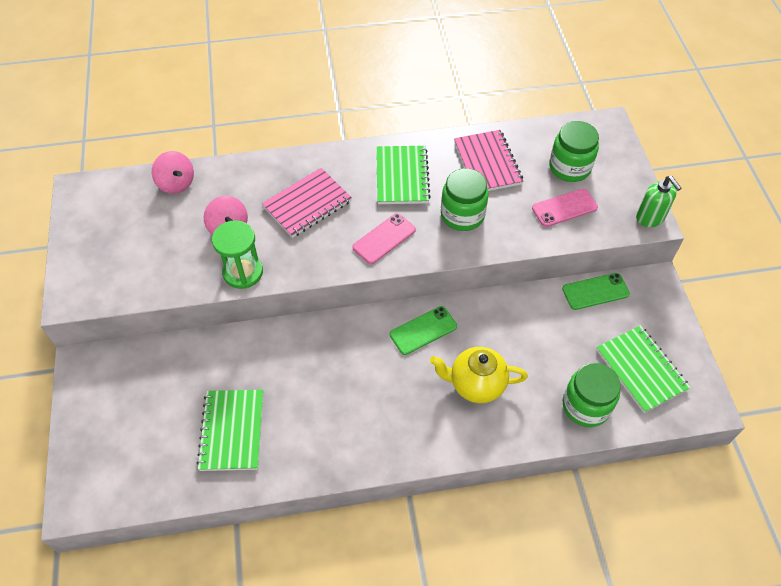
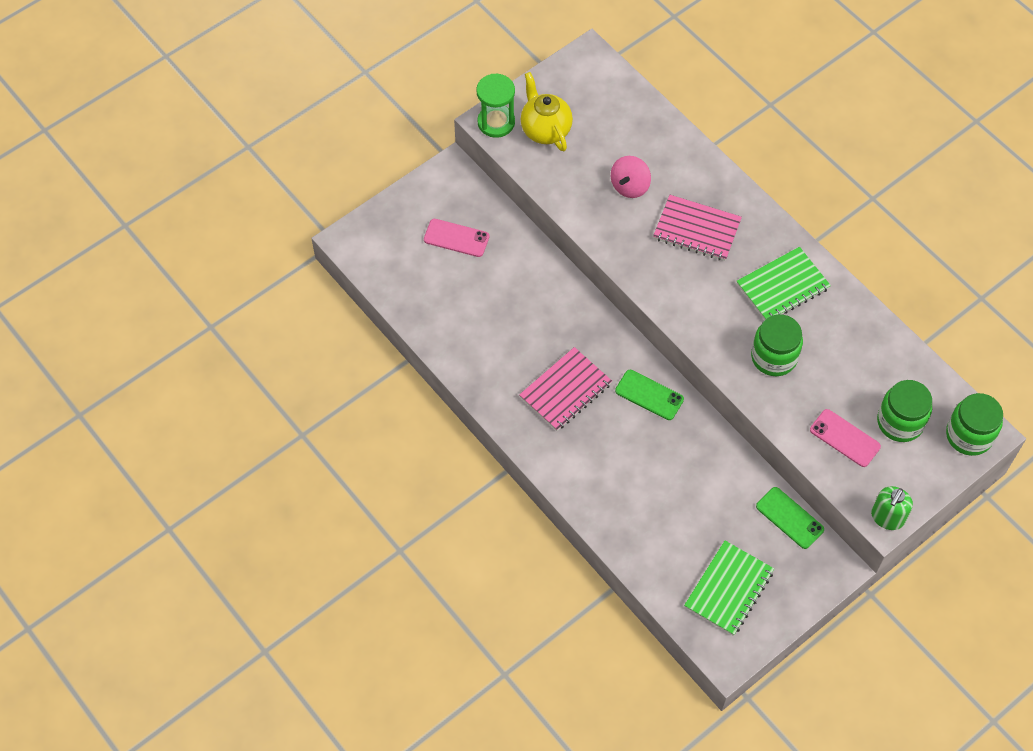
camera: 60 degrees right, 5 degrees up
(176, 183) = (647, 120): pink spinning top -> none
(232, 431) = (466, 306): green notebook -> none
(243, 272) = (594, 223): green hourglass -> green hourglass (496, 122)
(384, 239) = (702, 308): pink phone -> pink phone (456, 238)
(476, 384) = (624, 461): yellow teapot -> yellow teapot (545, 130)
(487, 163) = (852, 349): pink notebook -> pink notebook (565, 390)
(586, 406) = (660, 557): green jar -> green jar (969, 435)

